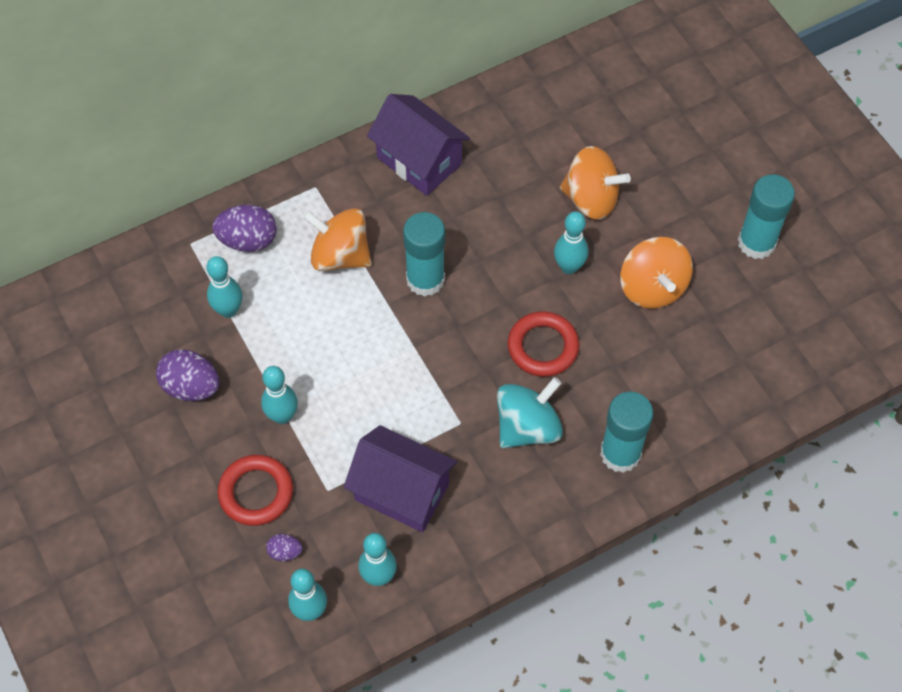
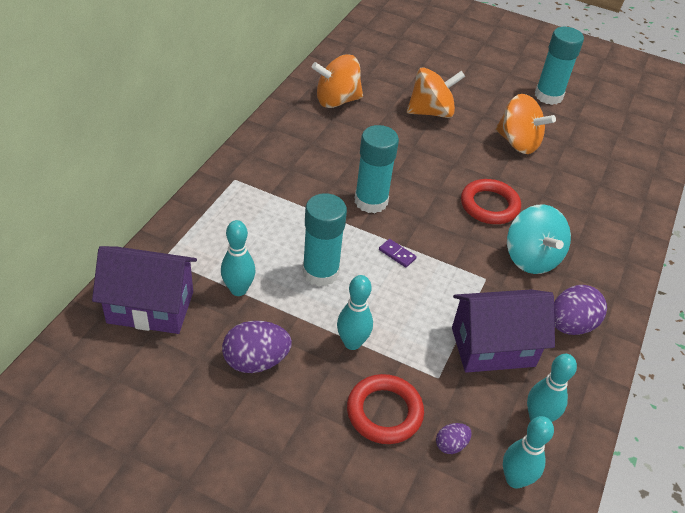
camera: 40 degrees left, 15 degrees down
(248, 241) = (212, 235): purple egg -> purple egg (570, 325)
(340, 255) = (294, 213): orange spinning top -> orange spinning top (337, 100)
(399, 351) = (397, 254): none -> purple domino
(419, 161) = (297, 135): purple house -> purple house (150, 307)
(527, 427) = (531, 258): turquoise spinning top -> turquoise spinning top turned 150 degrees clockwise
(569, 267) = (457, 153): turquoise bowling pin -> none
(620, 453) = (603, 244): turquoise glue stick -> turquoise glue stick (320, 272)

